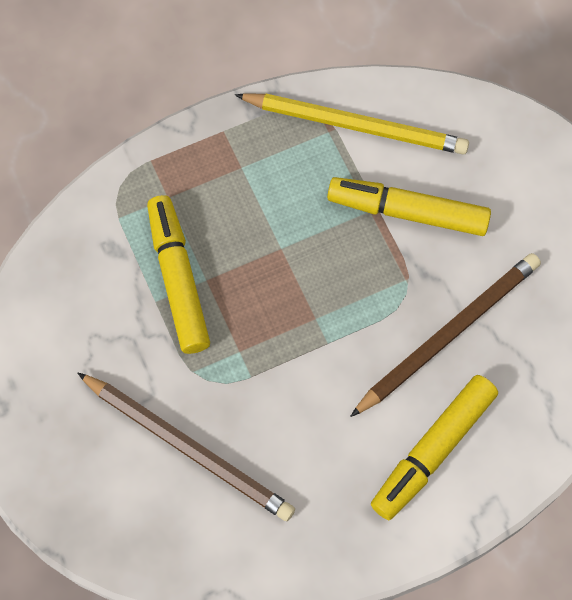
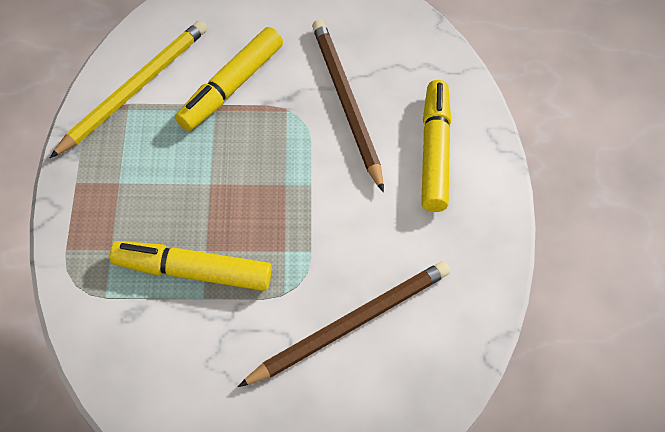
camera: 70 degrees left, 10 degrees down
(433, 450) = (434, 152): yellow marker -> yellow marker turned 150 degrees counterclockwise

